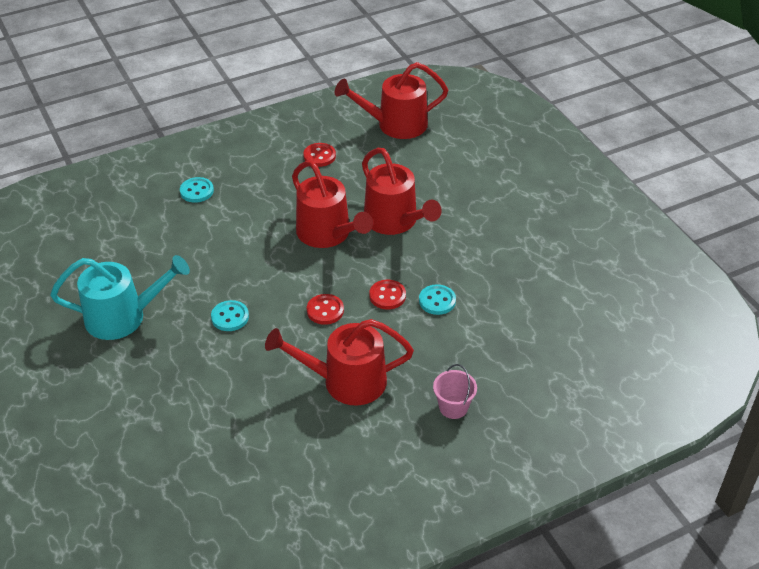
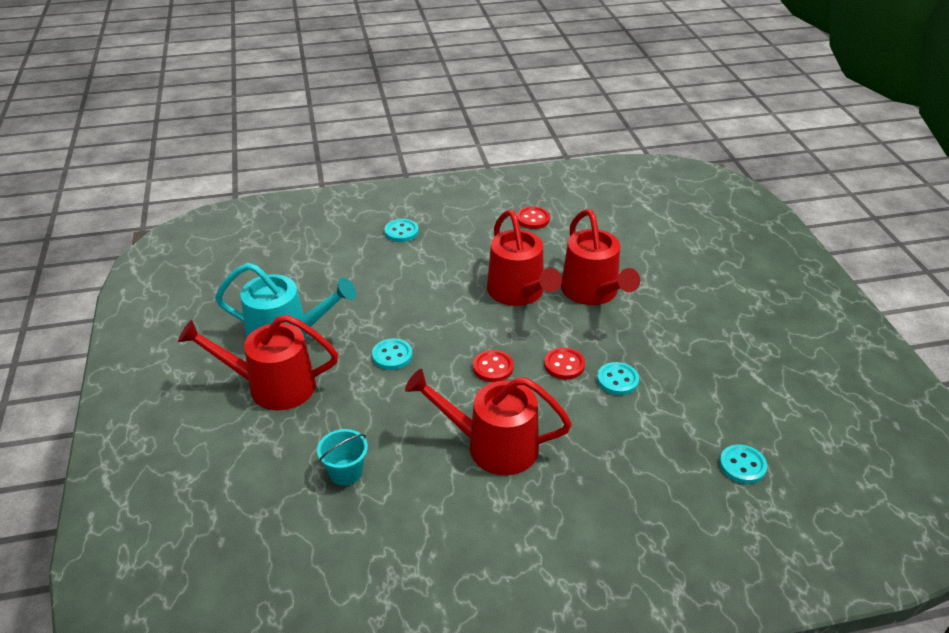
camera: 15 degrees right, 5 degrees down
(225, 431) = (346, 472): none -> turquoise bucket
(395, 125) = (619, 202): red watering can -> red watering can (273, 386)
(453, 407) = (606, 500): pink bucket -> none
(556, 355) = (742, 465): none -> turquoise button

